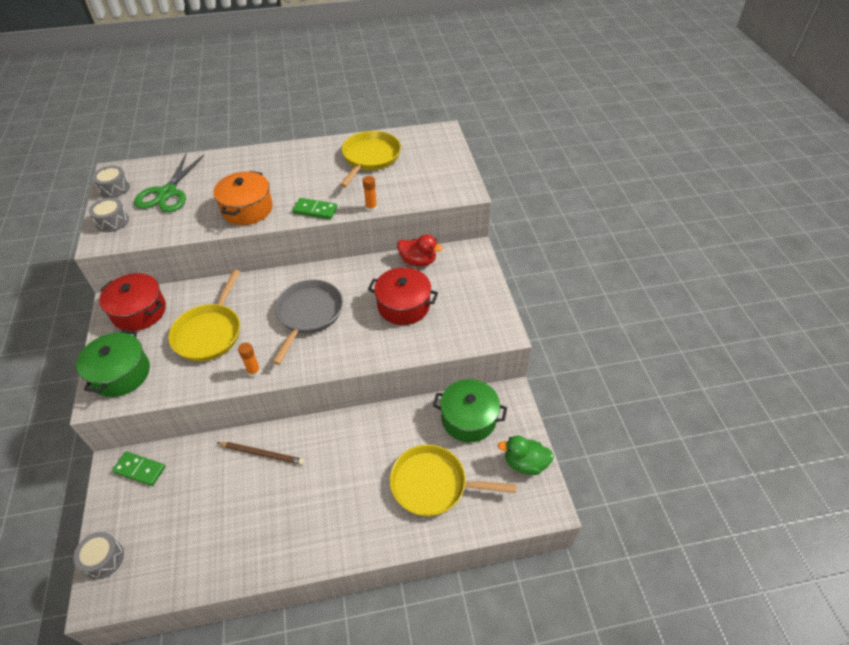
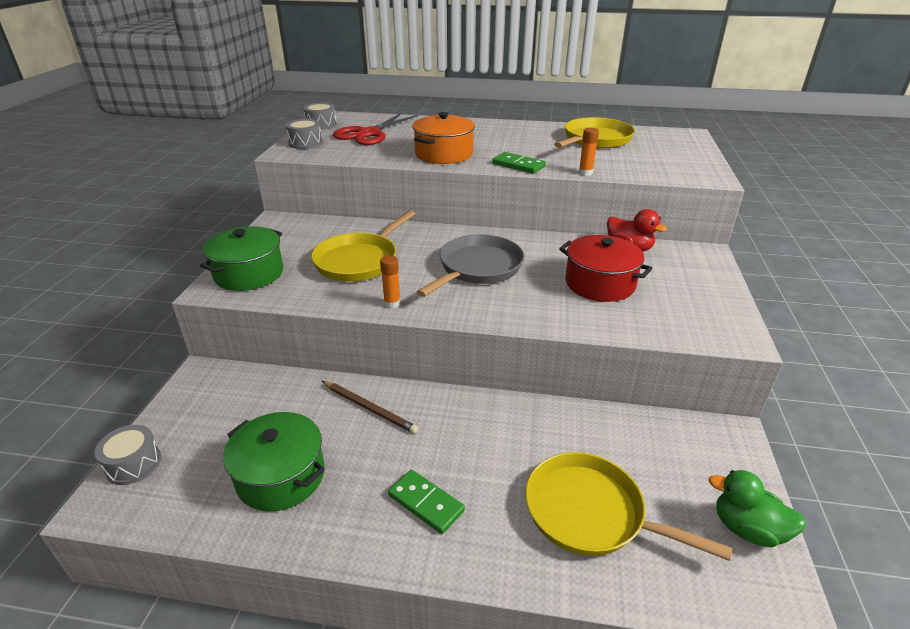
camera: 20 degrees right, 15 degrees down
(139, 311) = (297, 230): red pot -> none
(140, 469) = (225, 385): green domino -> green domino (426, 503)
(167, 193) = (369, 134): green scissors -> red scissors
(468, 419) = (662, 445): green pot -> green pot (281, 476)

